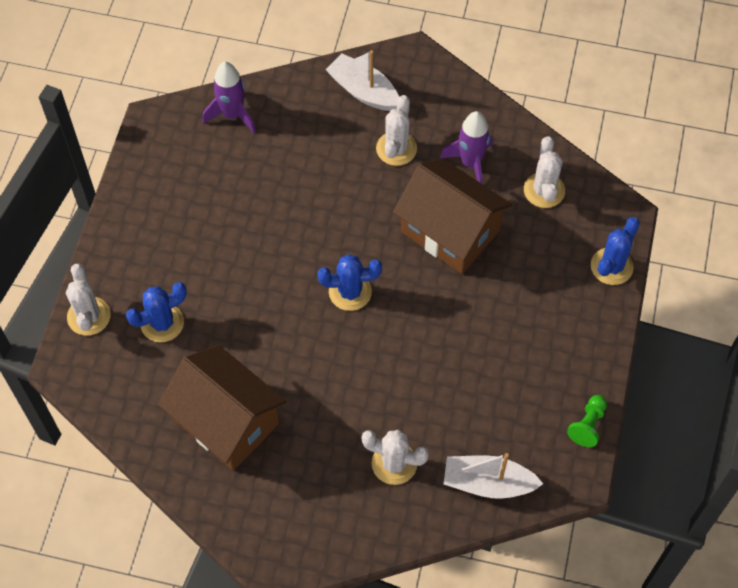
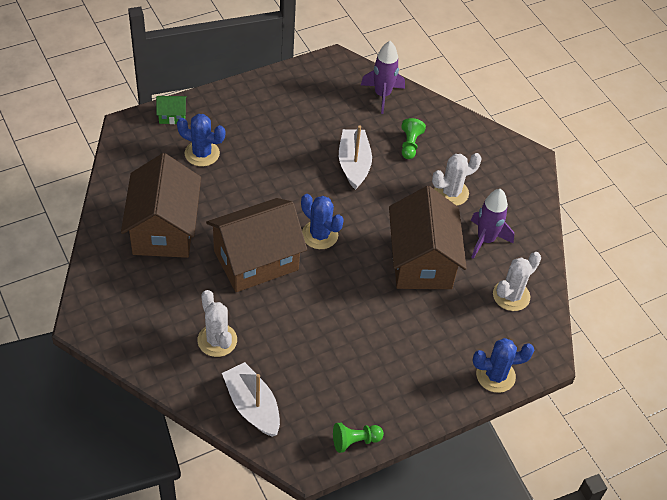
camera: 45 degrees right, 10 degrees down
(89, 316) = (172, 116): white cactus -> green house
(312, 138) = (410, 145): none -> green pawn
(332, 367) = (256, 260): none -> brown house
(363, 91) = (473, 148): white boat -> white boat (354, 164)

